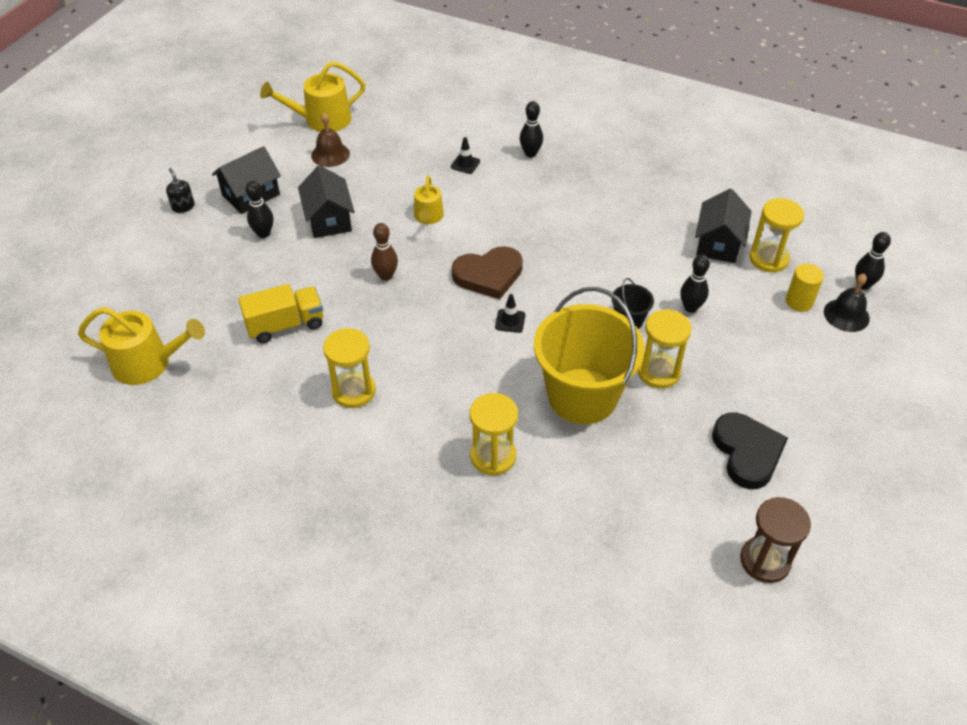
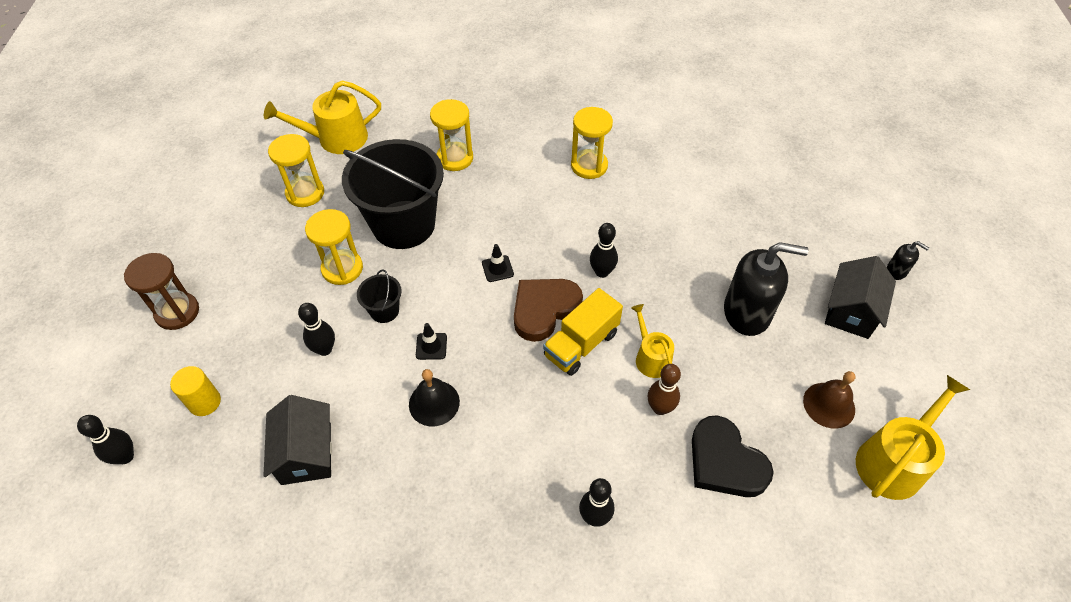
camera: 155 degrees right, 5 degrees up
(148, 363) = (757, 132): yellow watering can -> yellow watering can (336, 139)
(263, 233) = (791, 271): black bowling pin -> black bowling pin (602, 272)
(285, 325) = (686, 195): yellow truck -> yellow truck (581, 344)
(329, 219) = (747, 313): black house -> black soap dispenser
(386, 276) = (640, 271): brown bowling pin -> brown bowling pin (660, 408)
(465, 164) = (664, 459): black traffic cone -> black traffic cone (431, 346)
(582, 396) = (403, 224): yellow bucket -> black bucket
(747, 452) = (253, 226): black heart -> black heart (725, 462)
(765, 561) = (234, 158): brown hourglass -> brown hourglass (177, 312)
(768, 259) = (242, 453): yellow hourglass -> yellow hourglass (305, 193)
(846, 315) = (150, 404): black bell -> black bell (434, 403)

